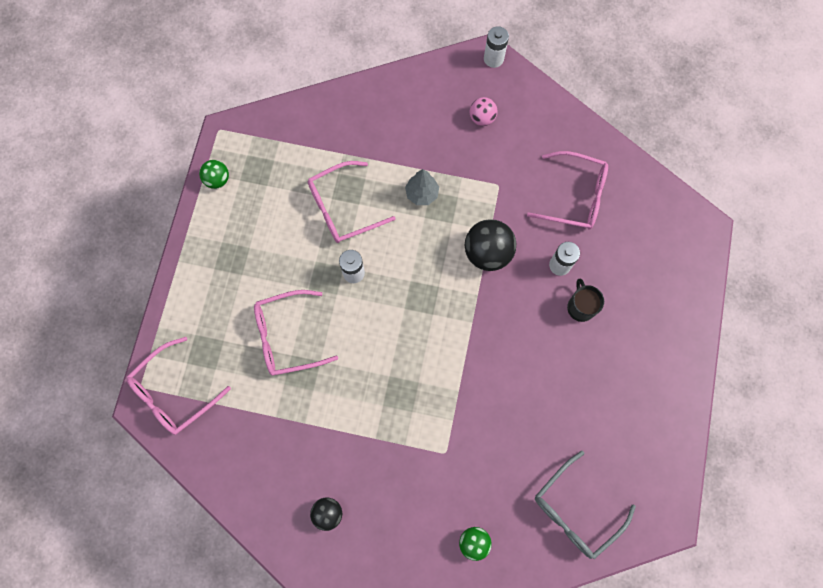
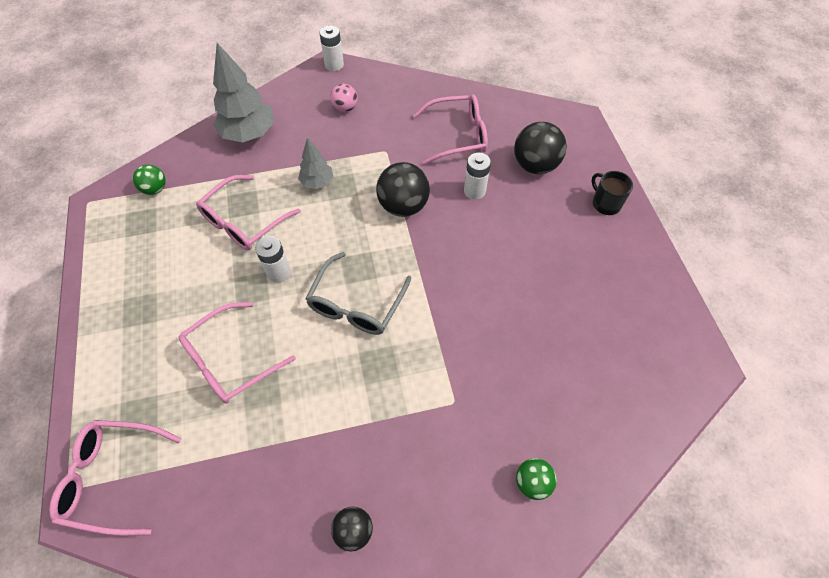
camera: 25 degrees left, 15 degrees down
(174, 392) = (113, 478): pink glasses -> pink glasses turned 75 degrees clockwise
(217, 179) = (100, 245): green ball -> green ball (155, 189)
(381, 112) = (249, 134): none -> grey tree
(575, 510) = (615, 398): grey glasses -> grey glasses (356, 304)
(580, 307) = (512, 216): black mug -> black mug (605, 203)
(631, 262) = (535, 165): none -> black ball

